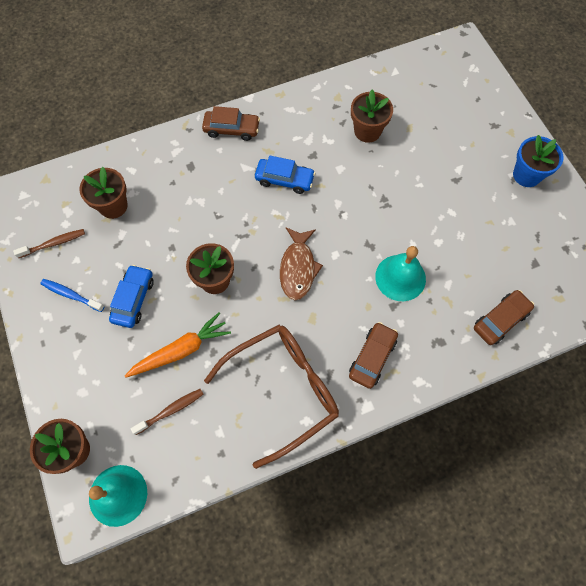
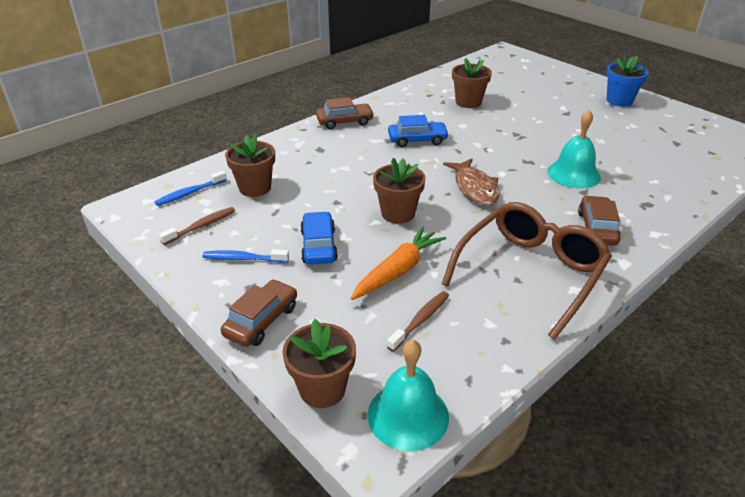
camera: 20 degrees left, 30 degrees down
(59, 196) = (189, 193): none -> blue toothbrush
(500, 320) = (684, 179): brown car -> brown car (261, 321)

